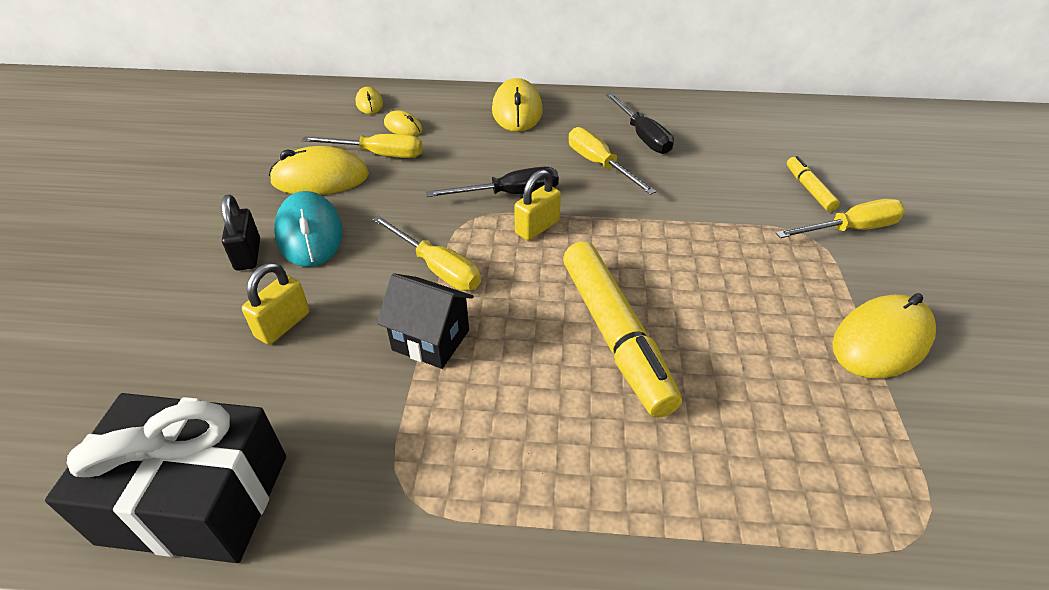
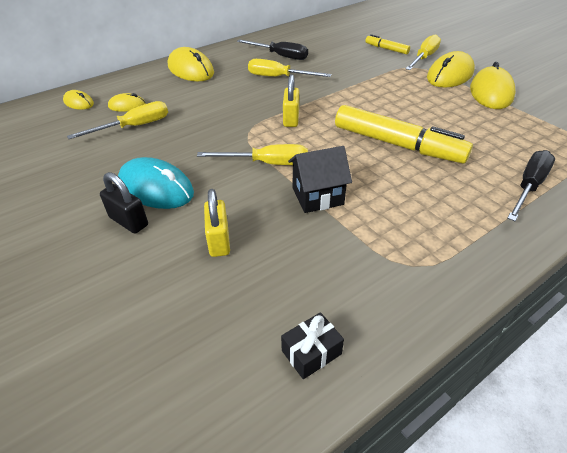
camera: 40 degrees left, 0 degrees up
(195, 498) = (311, 352): black gift -> black gift, size x0.41
(320, 178) = (112, 157): yellow mouse -> yellow mouse (450, 75)
(510, 194) = (251, 111): black screwdriver -> black screwdriver (528, 186)

